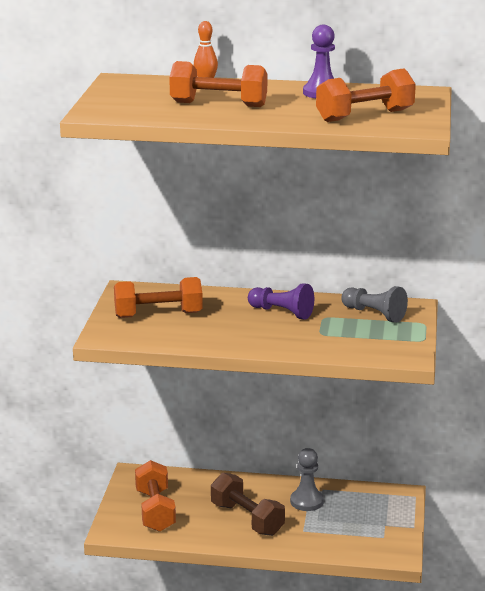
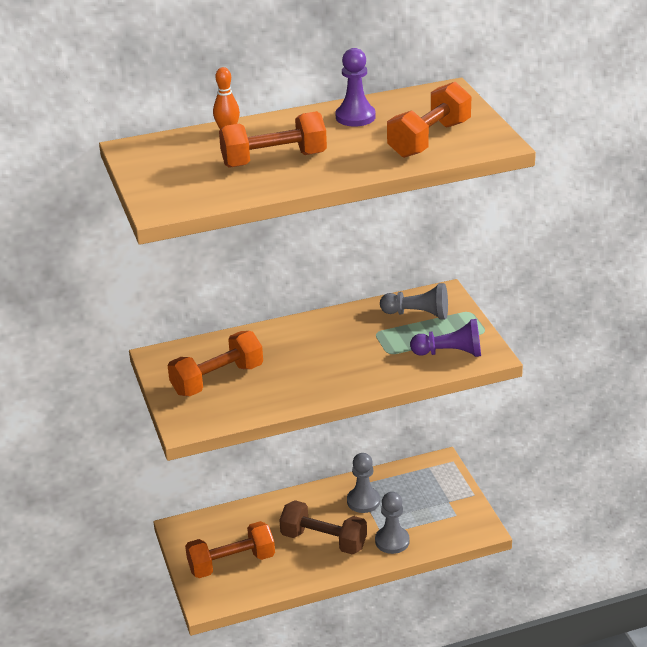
camera: 25 degrees left, 10 degrees up
(155, 511) = (231, 563): orange dumbbell -> orange dumbbell turned 75 degrees counterclockwise
(282, 312) = (332, 339): purple pawn -> purple pawn (450, 353)
(307, 538) = (392, 541): none -> grey pawn

